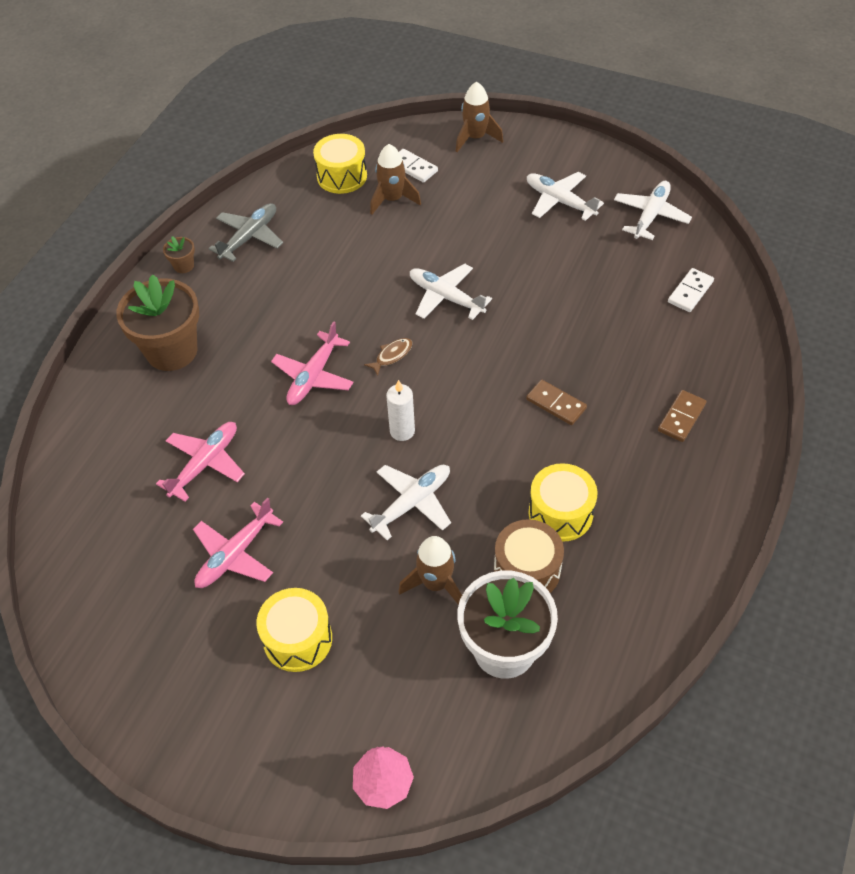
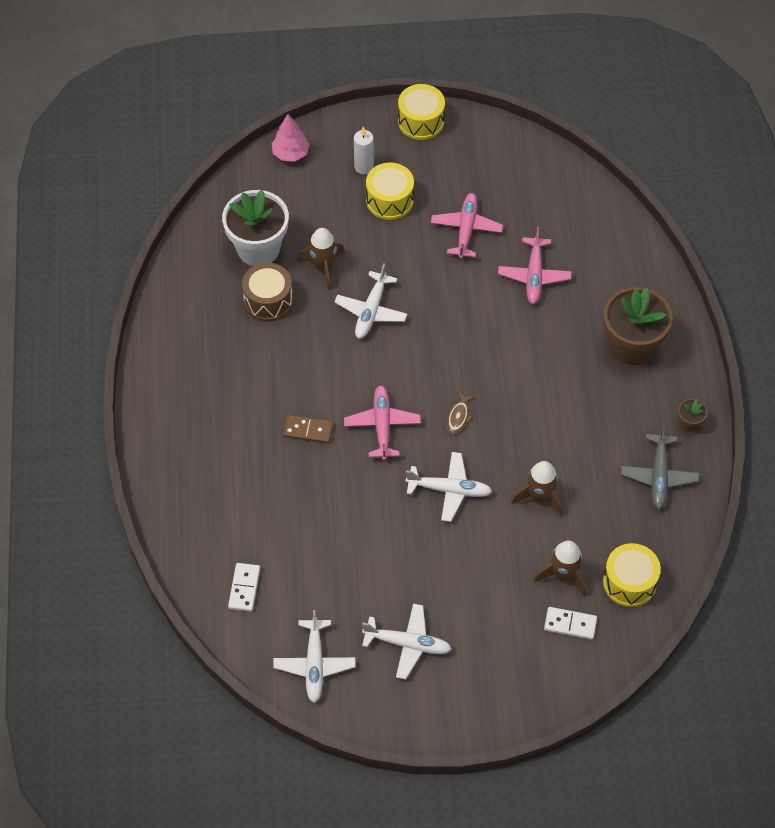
camera: 150 degrees right, 5 degrees up
(314, 376) = (507, 373): pink plane -> pink plane (382, 426)
(402, 431) = (411, 359): white candle -> white candle (364, 167)
(475, 138) = (534, 692): brown rocket -> brown rocket (540, 497)
(560, 513) = (264, 348): yellow drum -> yellow drum (421, 121)
(681, 417) = (207, 461): brown domino -> none

